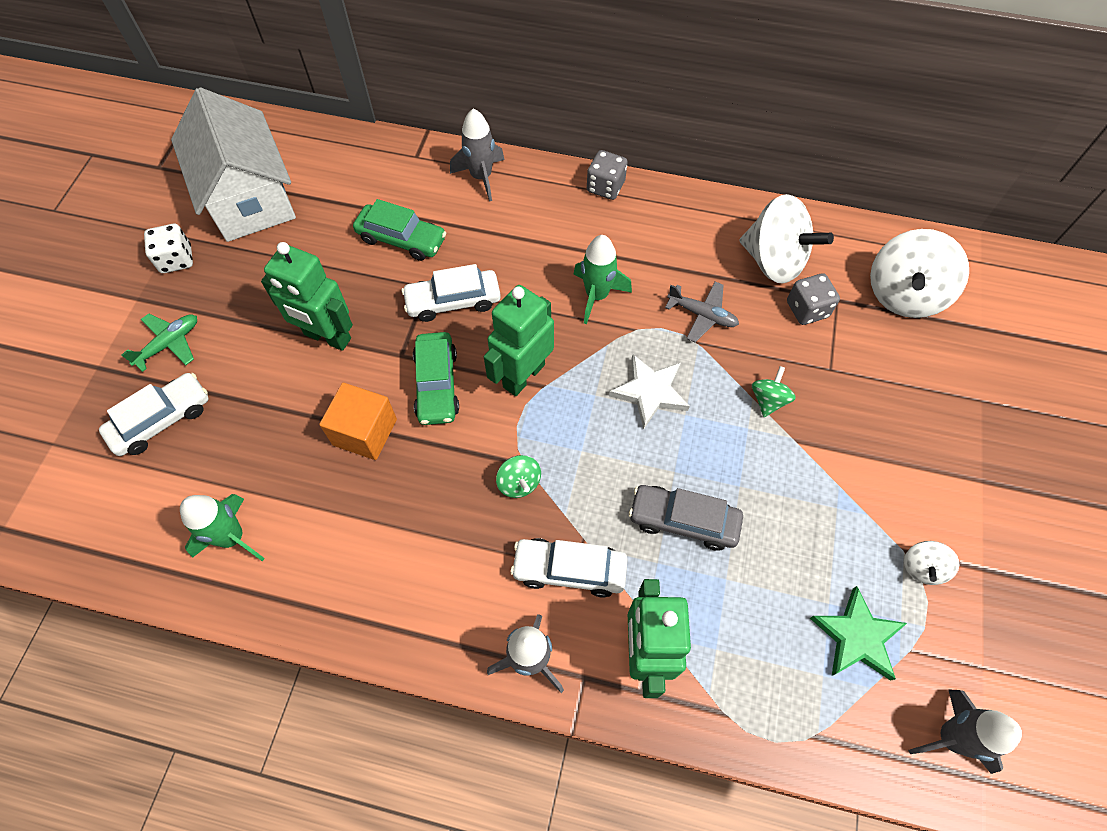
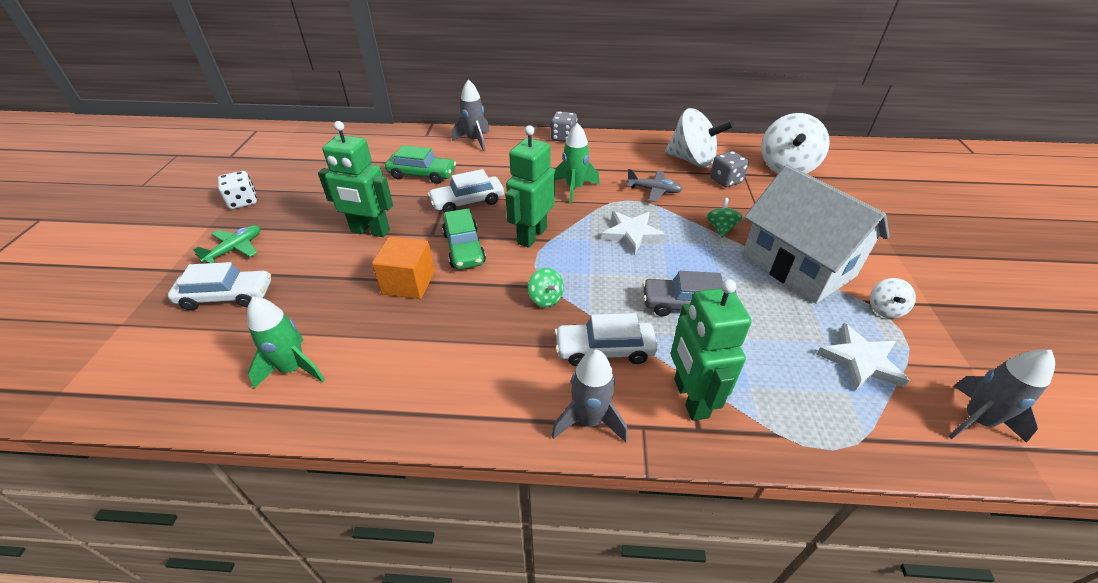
camera: 10 degrees left, 20 degrees down
(162, 420) = (227, 296): white car -> white car turned 45 degrees clockwise
(249, 198) = (302, 165): white house -> white house (797, 265)
(857, 637) = (860, 361): green star -> white star

